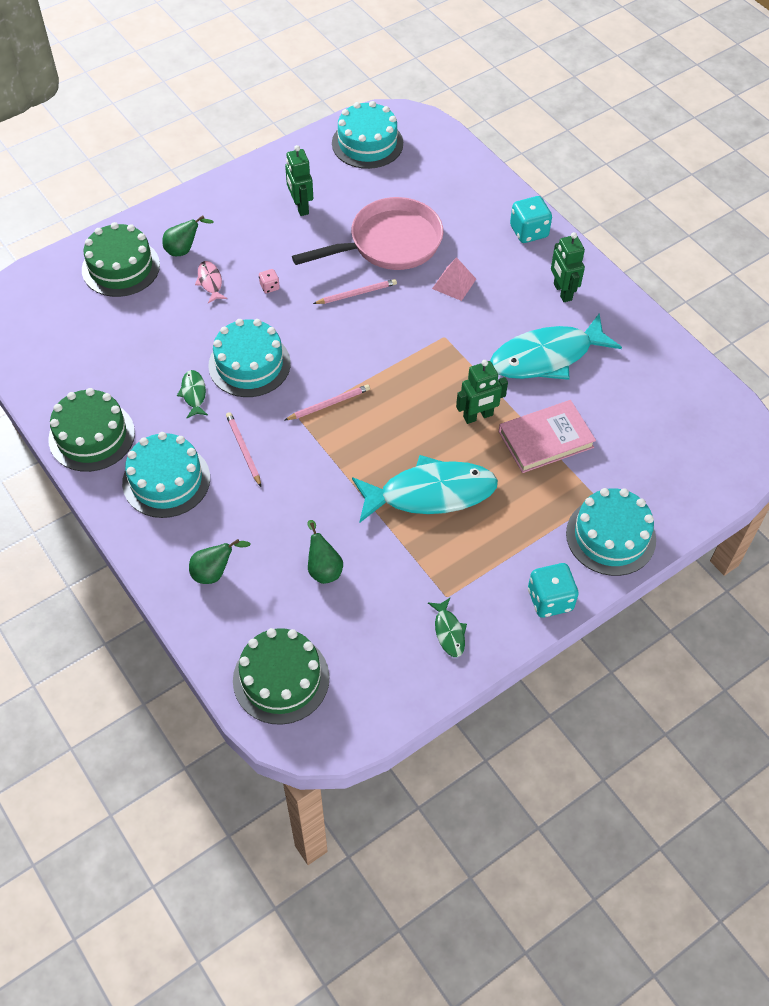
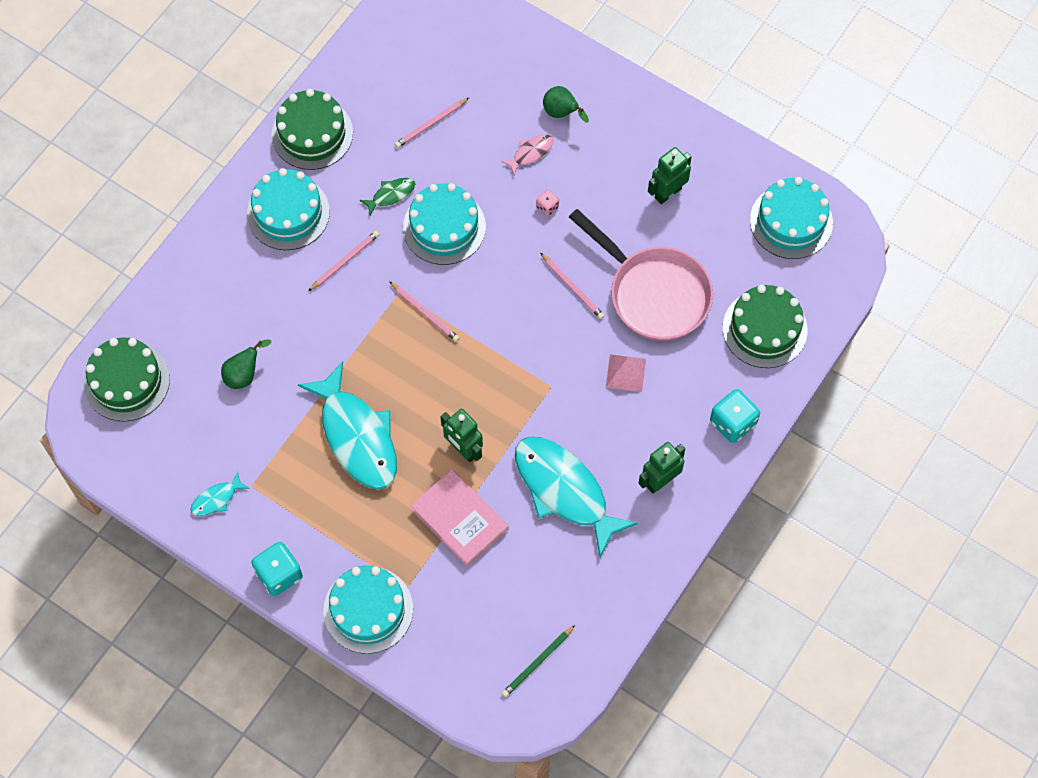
camera: 70 degrees right, 10 degrees up
(121, 267) = (515, 69): green cake -> green cake (764, 329)
(138, 343) = (431, 124): none -> pink pencil
(214, 572) = (209, 290): green pear -> none
(449, 632) = (216, 499): green fish -> turquoise fish
(701, 424) = (537, 662): none -> green pencil

